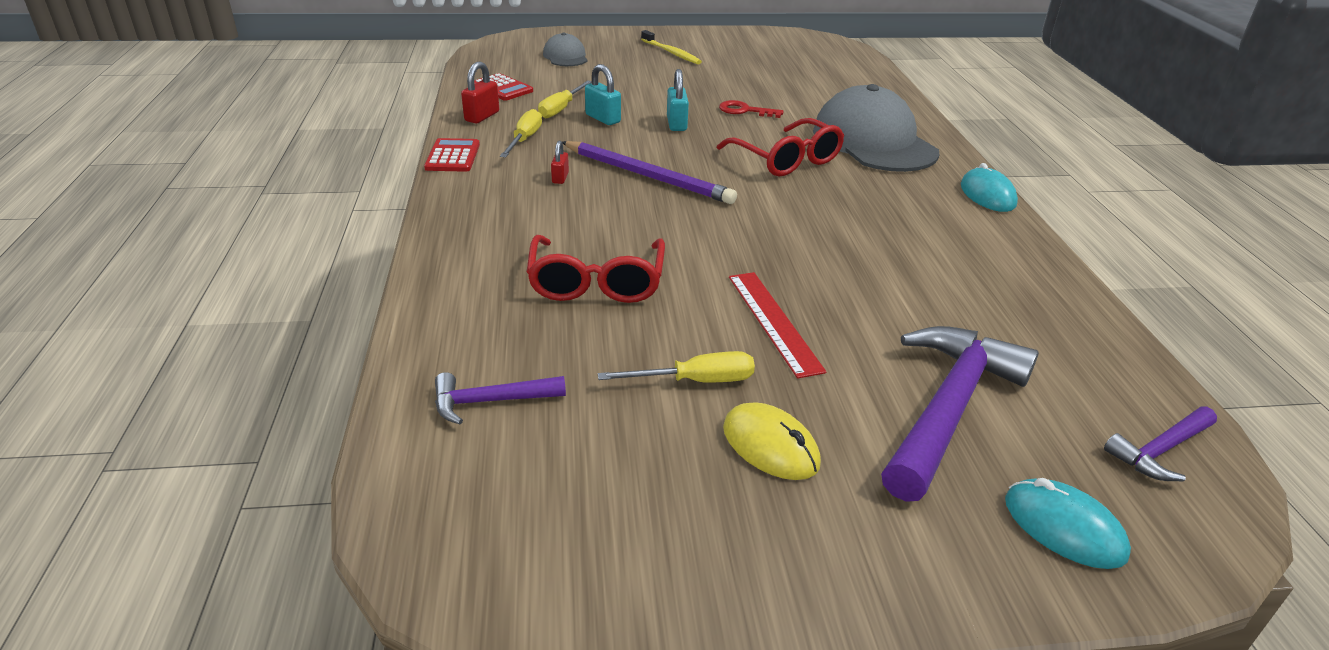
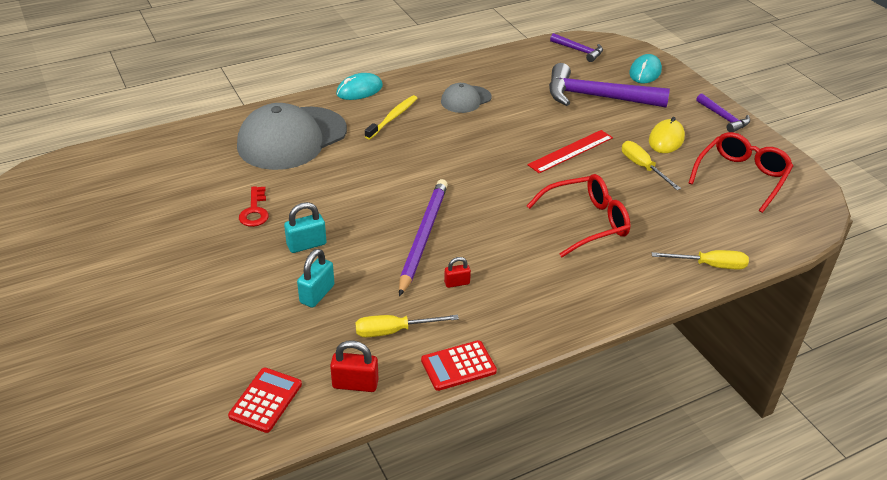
camera: 110 degrees left, 5 degrees up
(491, 401) = (719, 228): purple hammer -> purple hammer (723, 118)
(561, 109) = (305, 331): yellow screwdriver -> yellow screwdriver (709, 265)
(565, 56) = (131, 382): grey cap -> grey cap (465, 99)
(671, 53) = (90, 294): yellow toothbrush -> yellow toothbrush (393, 117)
(787, 160) = (351, 174): red glasses -> red glasses (741, 177)

